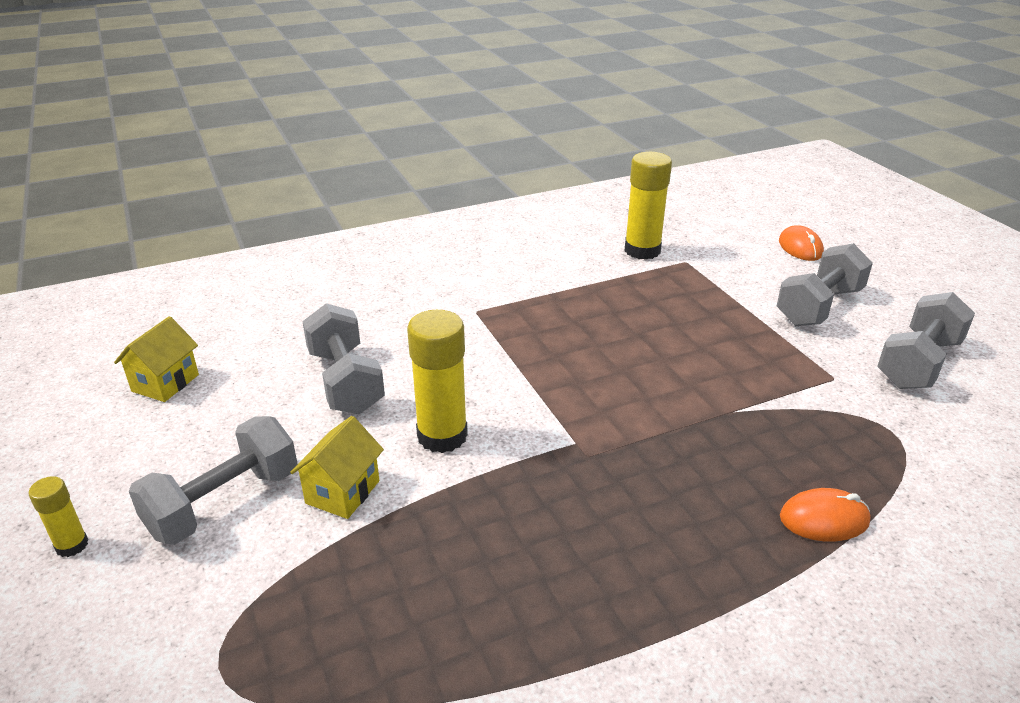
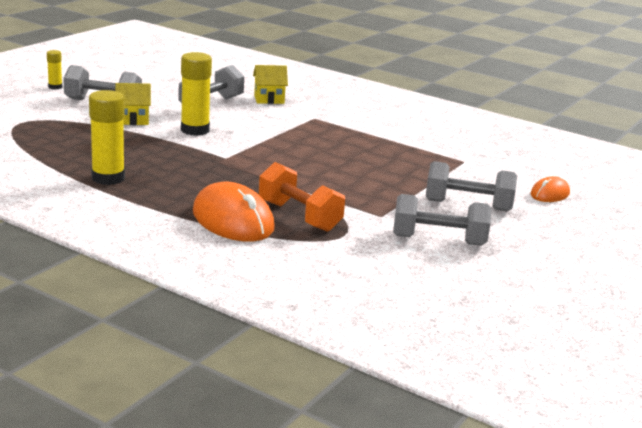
camera: 55 degrees right, 10 degrees down
(165, 383) = (165, 75): yellow house -> yellow house (269, 99)
(642, 250) = (456, 147): yellow glue stick -> yellow glue stick (108, 178)
(822, 447) = (299, 216): none -> orange dumbbell
(824, 519) = (233, 220): orange mouse -> orange mouse, size x1.88

